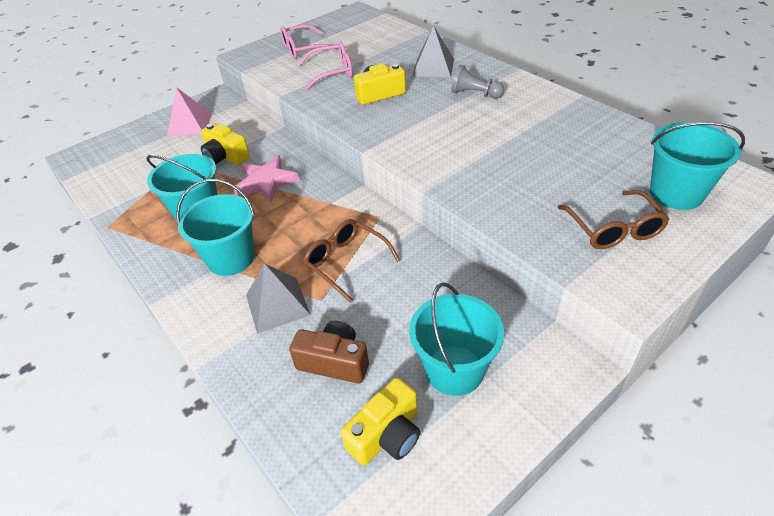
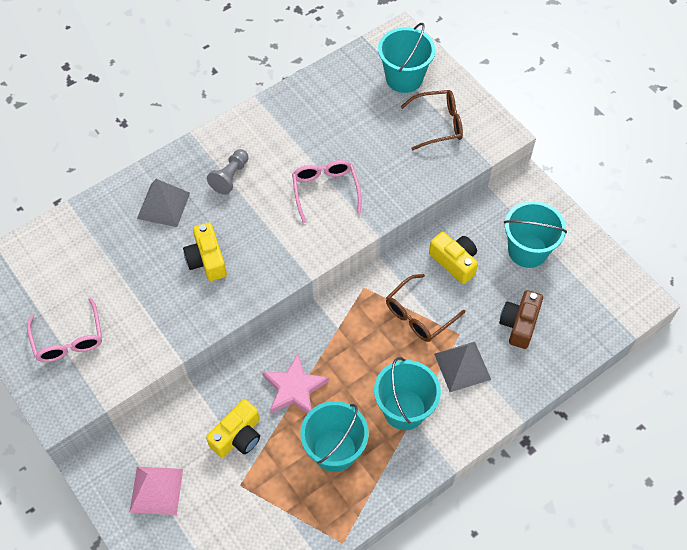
camera: 90 degrees left, 15 degrees up
(332, 72) = (141, 305): pink glasses -> pink glasses (325, 190)
(387, 435) = (575, 293): yellow camera -> yellow camera (454, 262)

